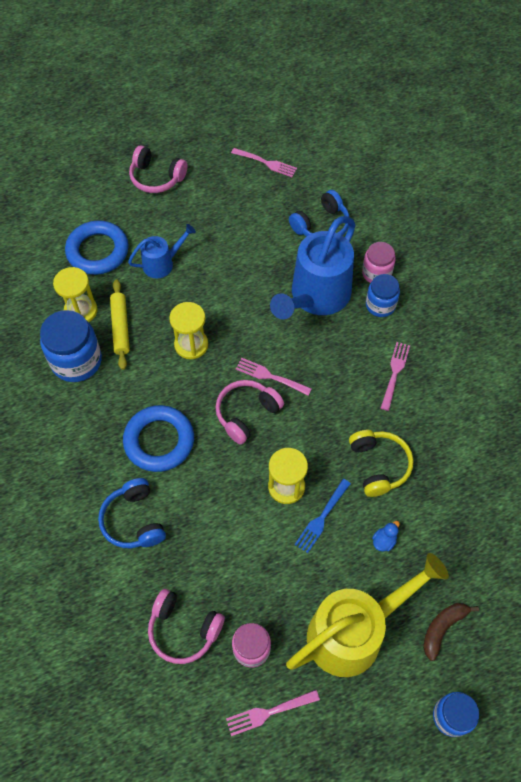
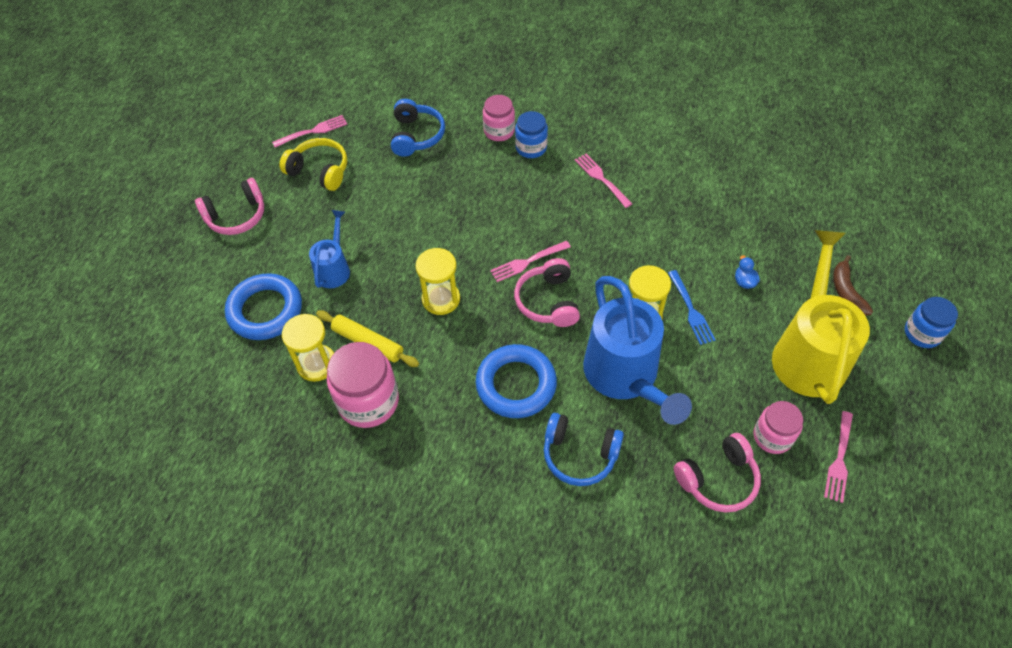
camera: 50 degrees left, 5 degrees down
(76, 361) = (368, 401): blue jar -> pink jar
(316, 297) = (482, 183): blue watering can -> blue watering can (626, 377)
(379, 465) = (675, 242): yellow headphones -> yellow headphones (319, 171)

